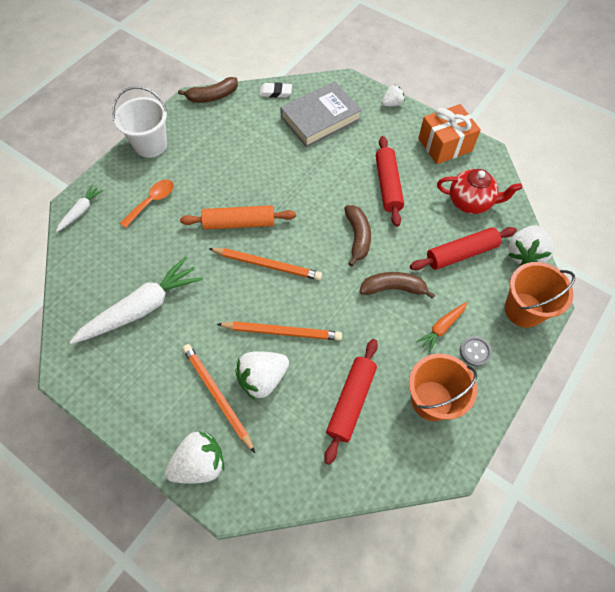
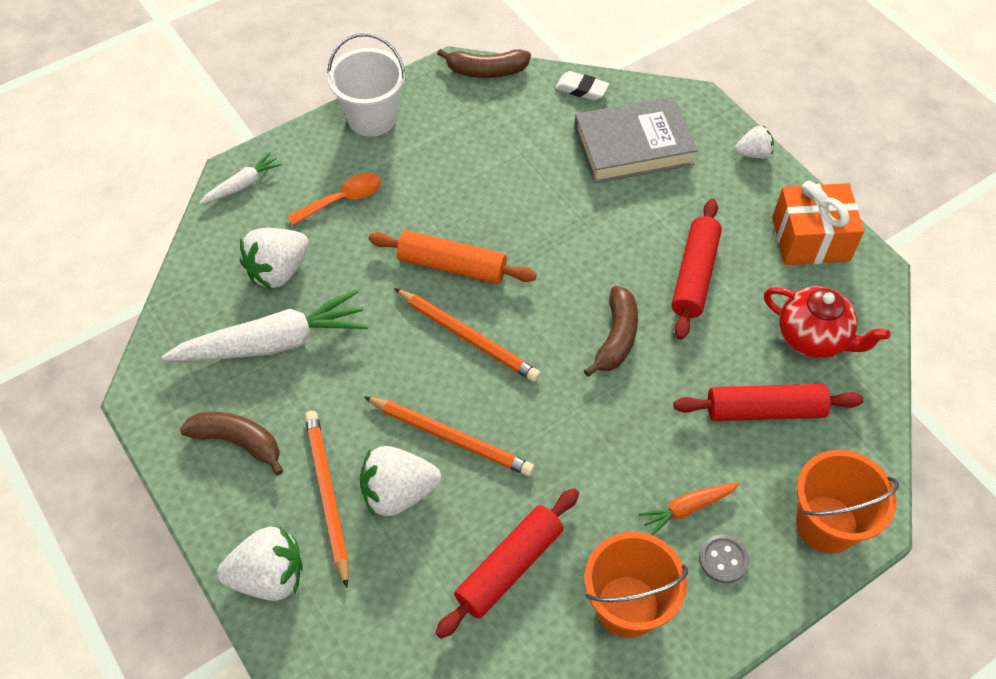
camera: 20 degrees right, 5 degrees down
(393, 288) = (638, 428): brown banana -> brown banana (238, 442)
(524, 254) = (865, 443): white strawberry -> white strawberry (278, 271)

